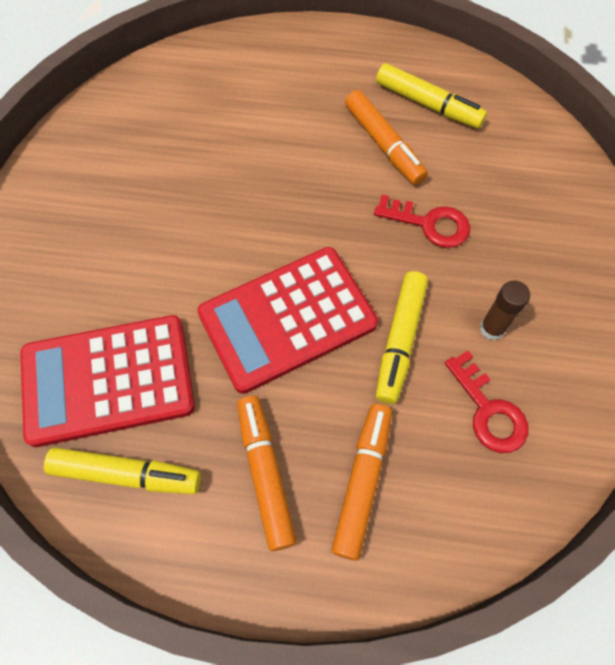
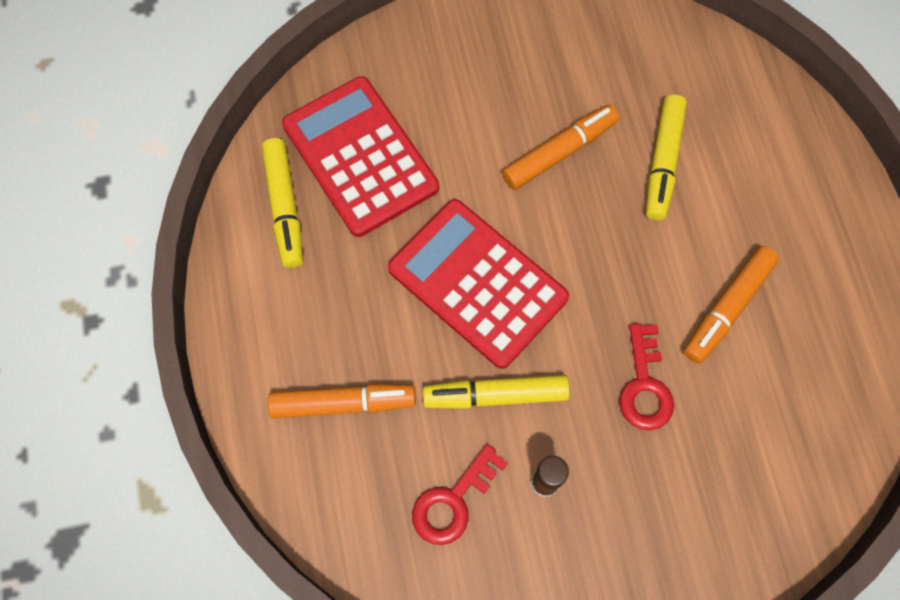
camera: 70 degrees right, 5 degrees up
(265, 473) = (323, 318): orange marker -> orange marker (559, 152)
(428, 104) = (808, 339): yellow marker -> yellow marker (663, 162)

